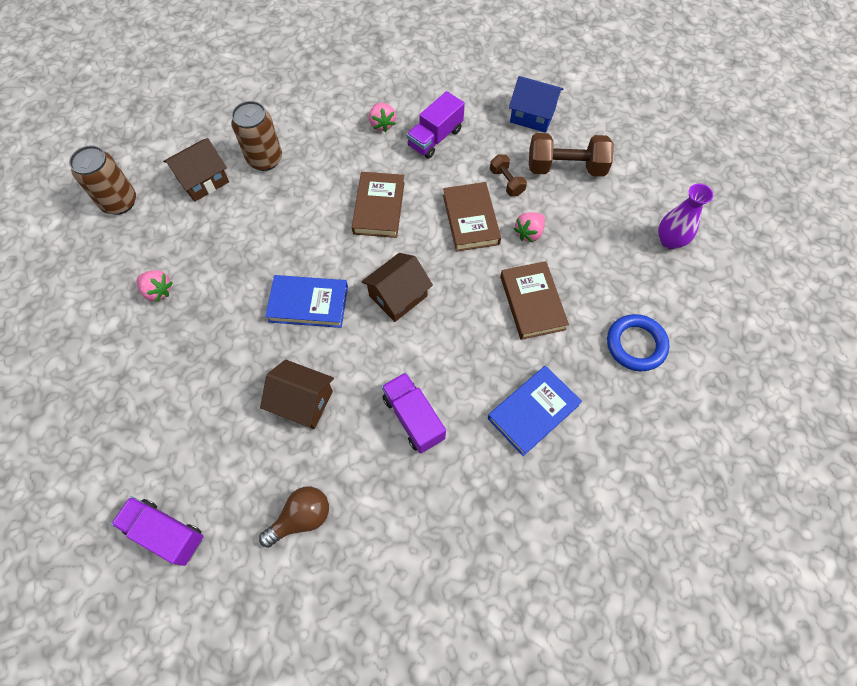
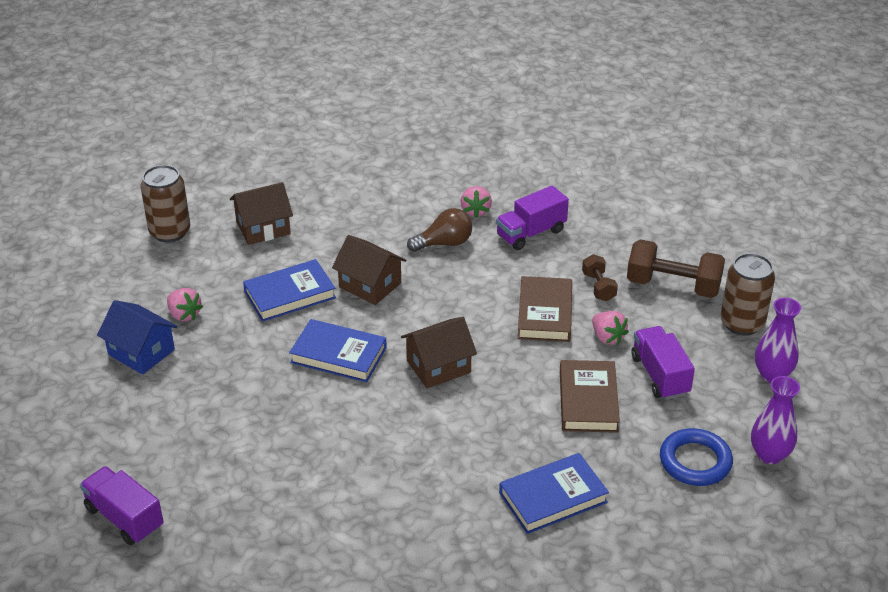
camera: 15 degrees right, 25 degrees down
(247, 248) = (289, 294): none -> blue book
(265, 159) = (335, 221): brown can -> brown can (742, 323)
(301, 518) = (267, 536): brown light bulb -> brown light bulb (444, 243)
(302, 401) = (303, 438): brown house -> brown house (370, 285)
(379, 207) = (445, 285): brown book -> none
(413, 418) = (417, 476): purple truck -> purple truck (660, 375)
(529, 233) = (607, 337): pink strawberry -> pink strawberry turned 90 degrees counterclockwise
(532, 115) = (651, 231): blue house -> blue house (141, 352)
(691, 323) = (769, 455): none -> purple vase

